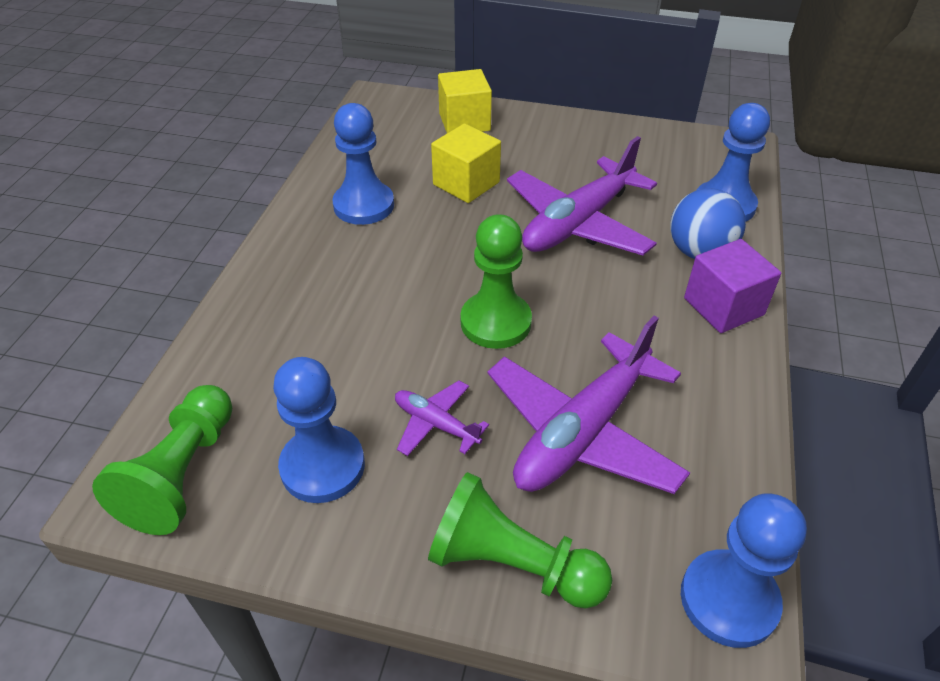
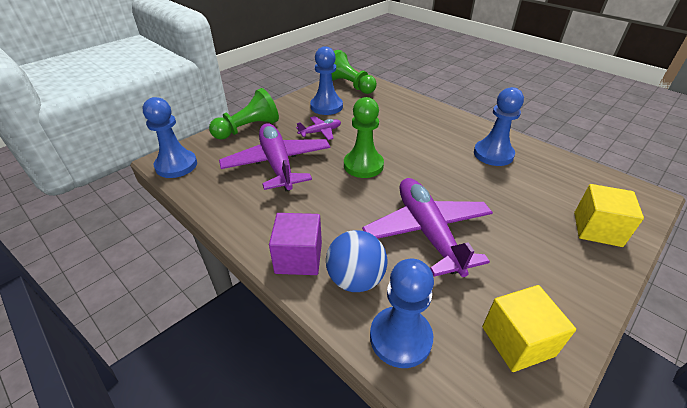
camera: 120 degrees right, 5 degrees down
(466, 183) = (501, 199): yellow cube -> yellow cube (517, 341)

